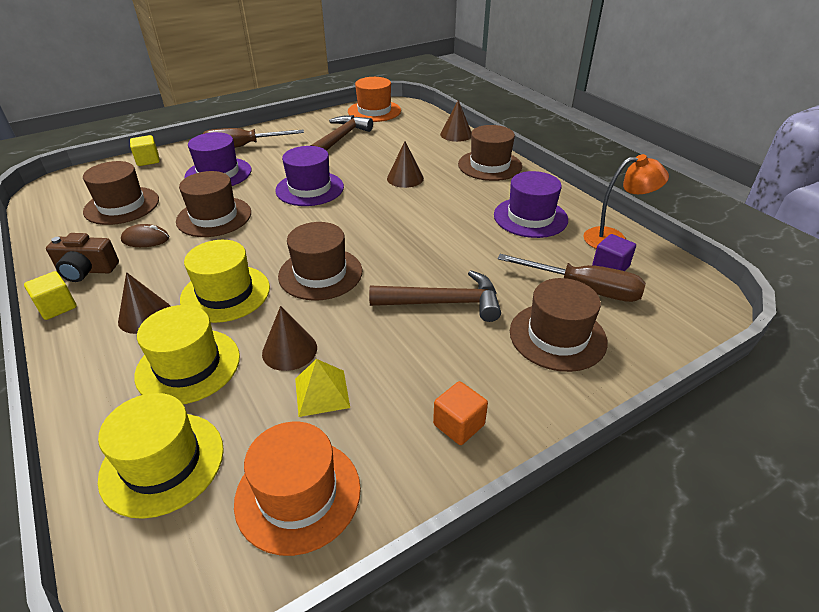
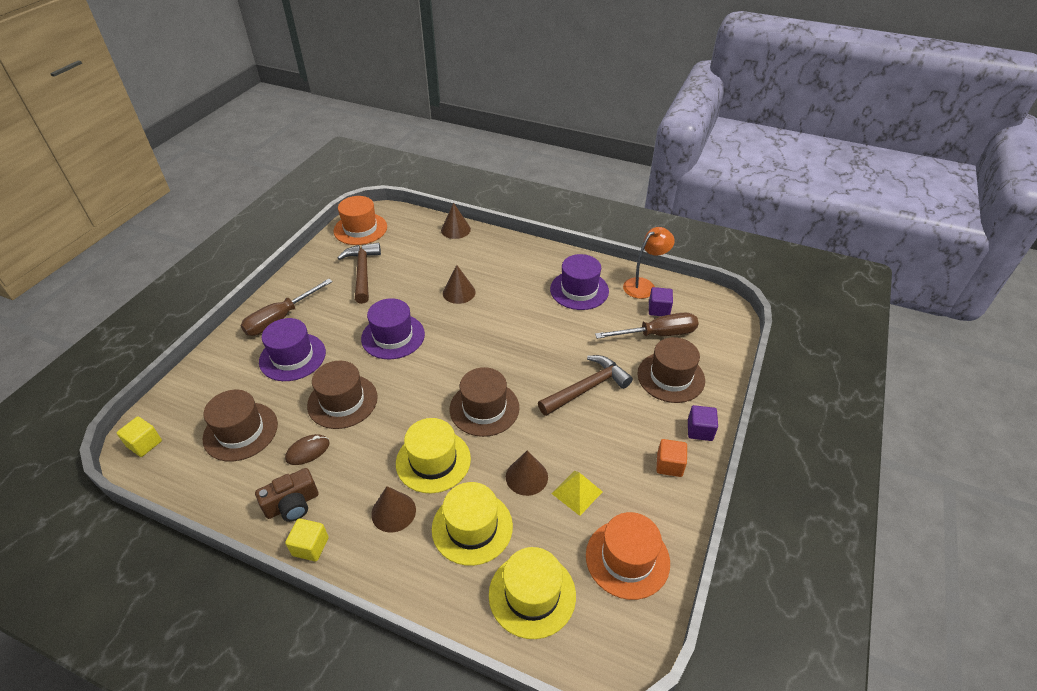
camera: 35 degrees left, 5 degrees up
(148, 160) = (201, 373): yellow cube -> yellow cube (144, 444)
(489, 165) = (510, 252): brown hat -> none
(539, 409) = (700, 430): none -> purple cube

